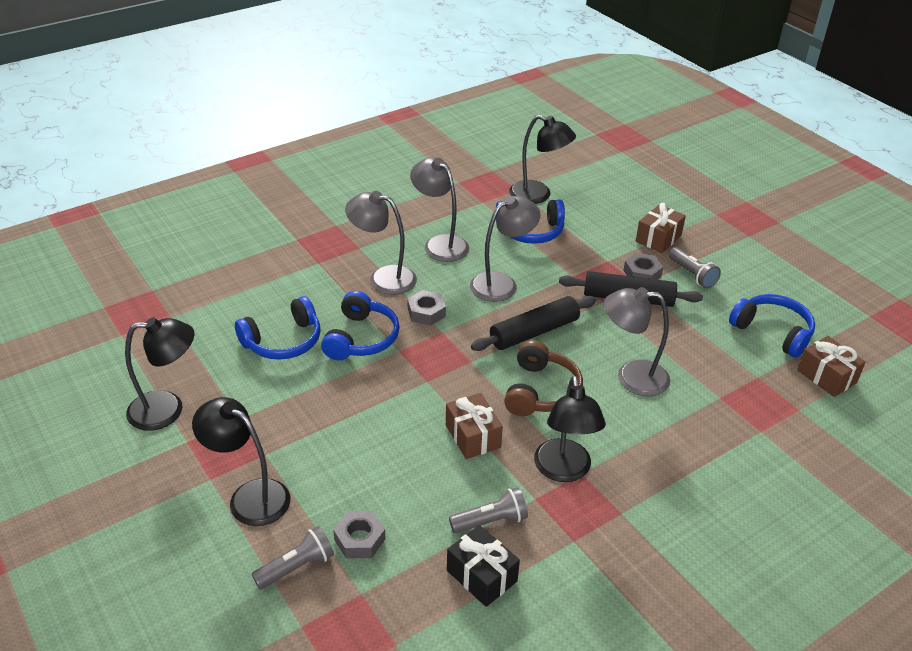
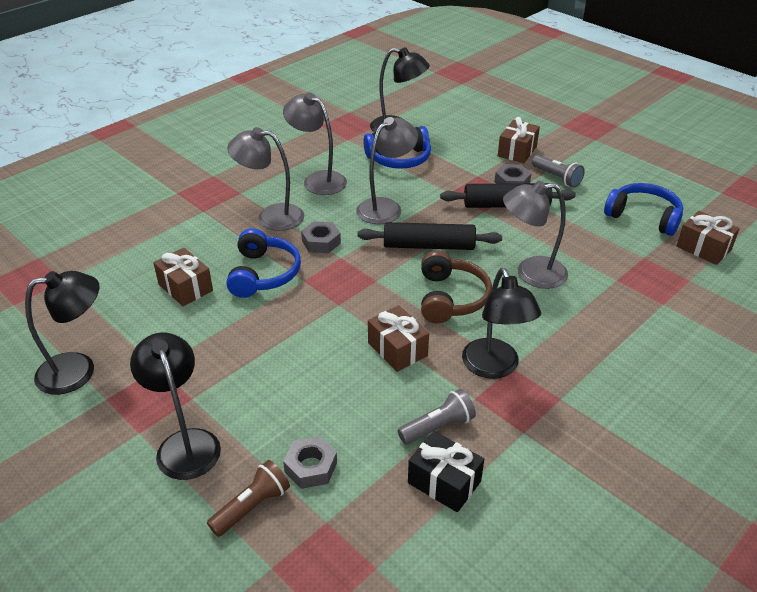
camera: 10 degrees left, 0 degrees up
(249, 496) = (185, 443): black lamp -> black lamp turned 45 degrees clockwise
(283, 341) = (185, 287): blue headphones -> brown gift
(296, 567) = (252, 506): grey flashlight -> brown flashlight
(534, 332) = (429, 246): black rolling pin -> black rolling pin turned 45 degrees clockwise

